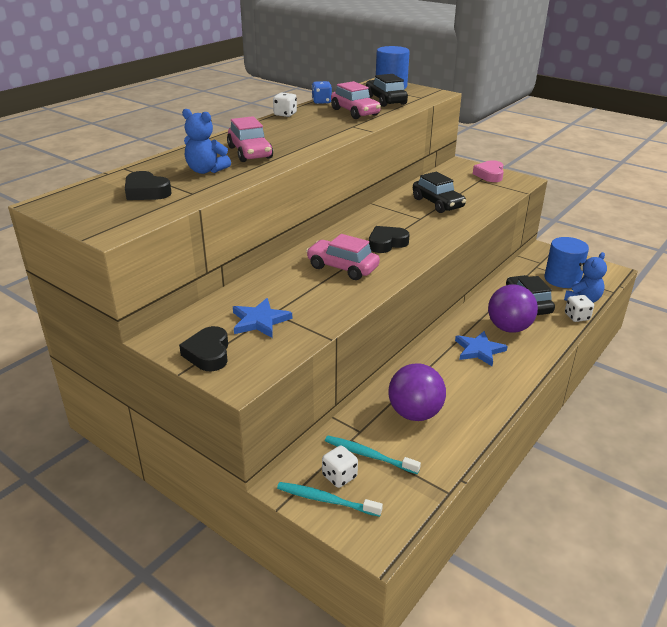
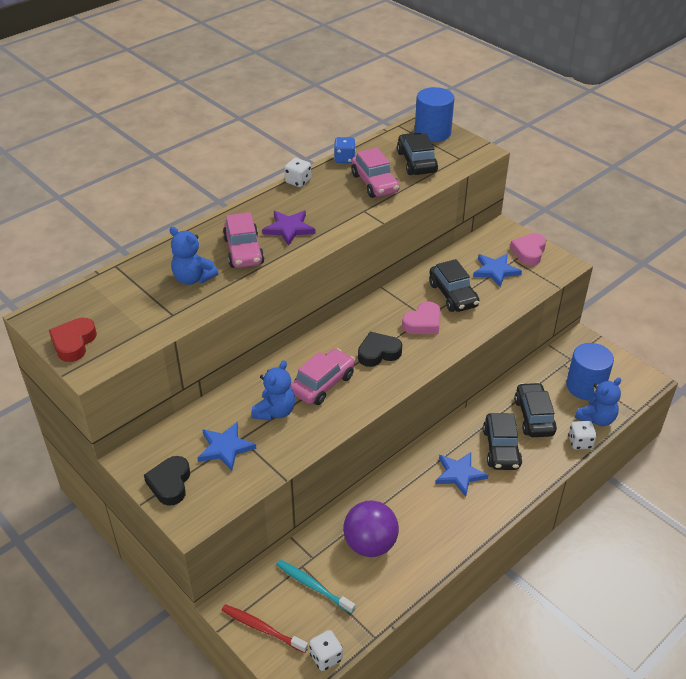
camera: 10 degrees right, 10 degrees up
(91, 217) = (74, 343): none -> red heart
(146, 192) = (130, 308): black heart -> none
(288, 138) = (289, 229): none -> purple star
(302, 290) = (275, 411): none -> blue teddy bear
(326, 500) = (262, 628): turquoise toothbrush -> red toothbrush
(339, 476) = (280, 605): white dice -> white dice (326, 657)
(342, 267) = (323, 384): pink car -> pink car turned 90 degrees clockwise
(419, 222) = (423, 323): none -> pink heart
(467, 187) = (495, 271): none -> blue star
(509, 328) = (501, 448): purple ball -> black car

